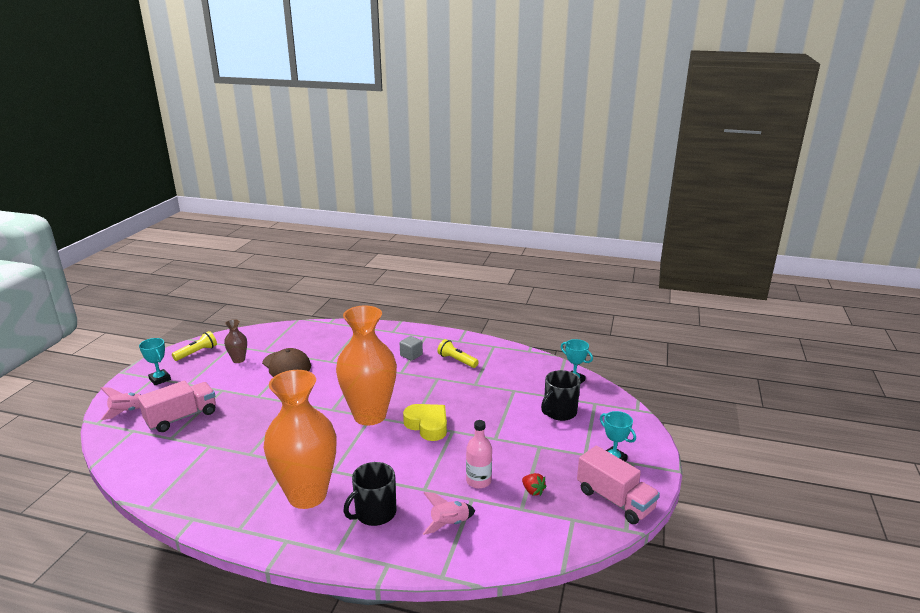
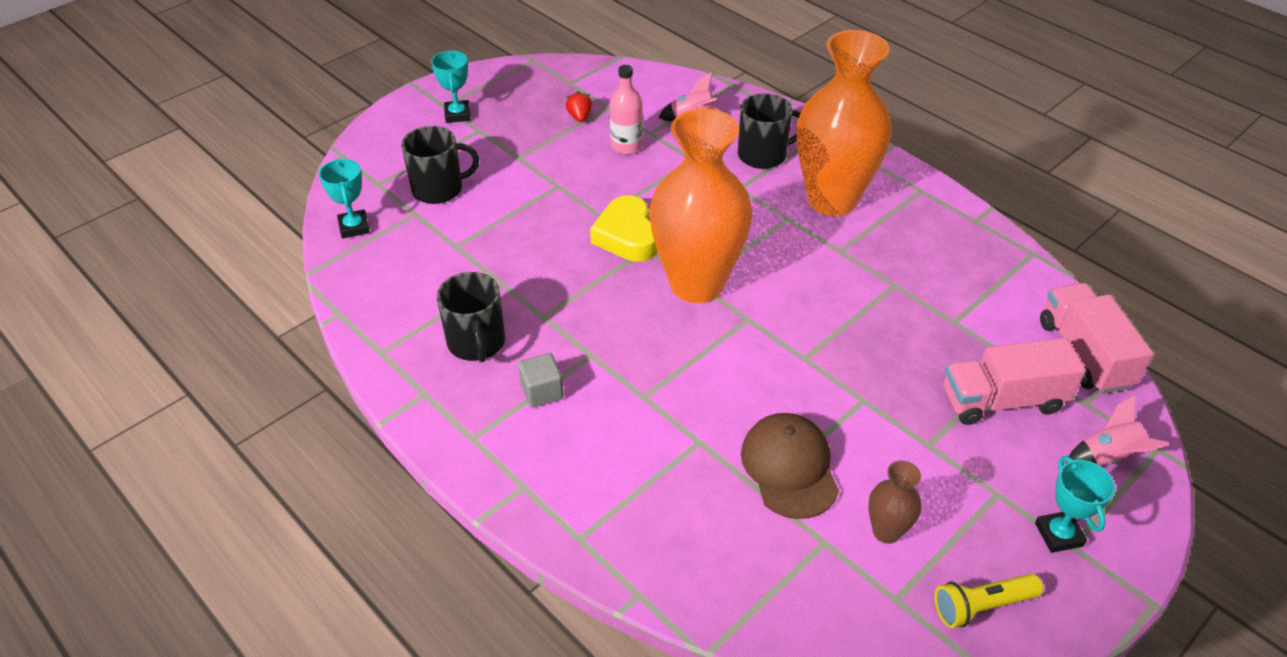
camera: 150 degrees left, 20 degrees up
(457, 360) = (476, 342): yellow flashlight -> black mug
(615, 500) = (510, 82): pink truck -> pink truck (1083, 354)

